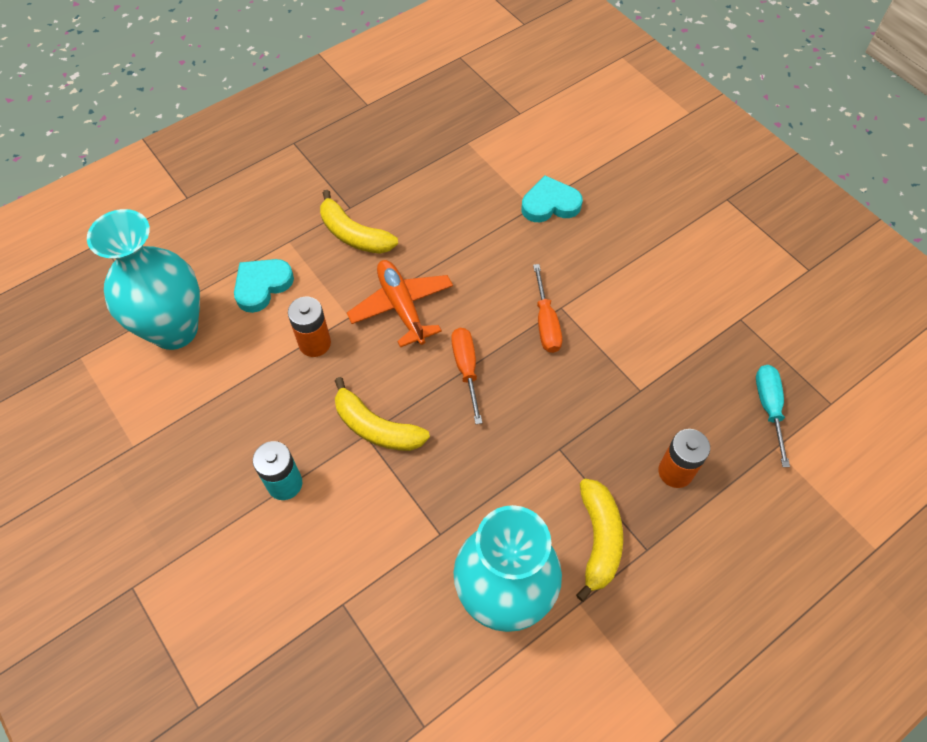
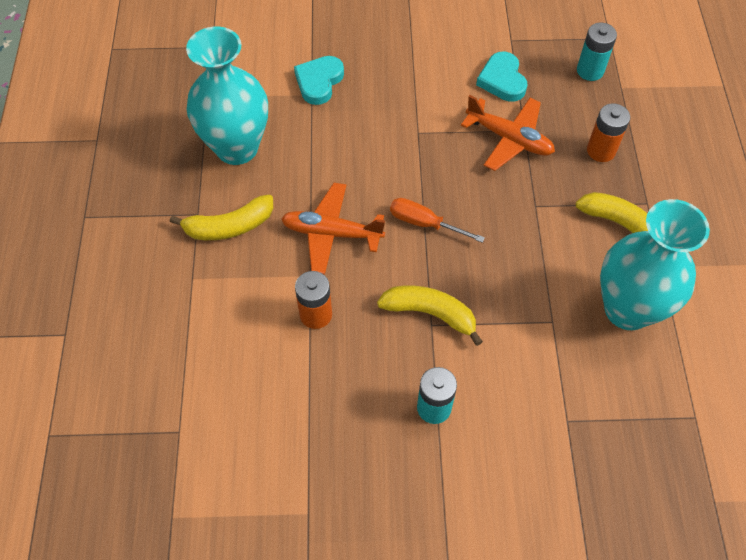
camera: 55 degrees left, 0 degrees up
(174, 329) = (209, 418): turquoise vase -> turquoise vase (237, 148)
(262, 286) = (222, 323): turquoise heart -> turquoise heart (502, 80)
(376, 427) = (430, 313): yellow banana -> yellow banana turned 135 degrees counterclockwise
(546, 322) = (424, 149): orange screwdriver -> none
(618, 384) = (509, 139): none -> orange plane
(769, 408) = (590, 71): turquoise screwdriver -> turquoise battery

